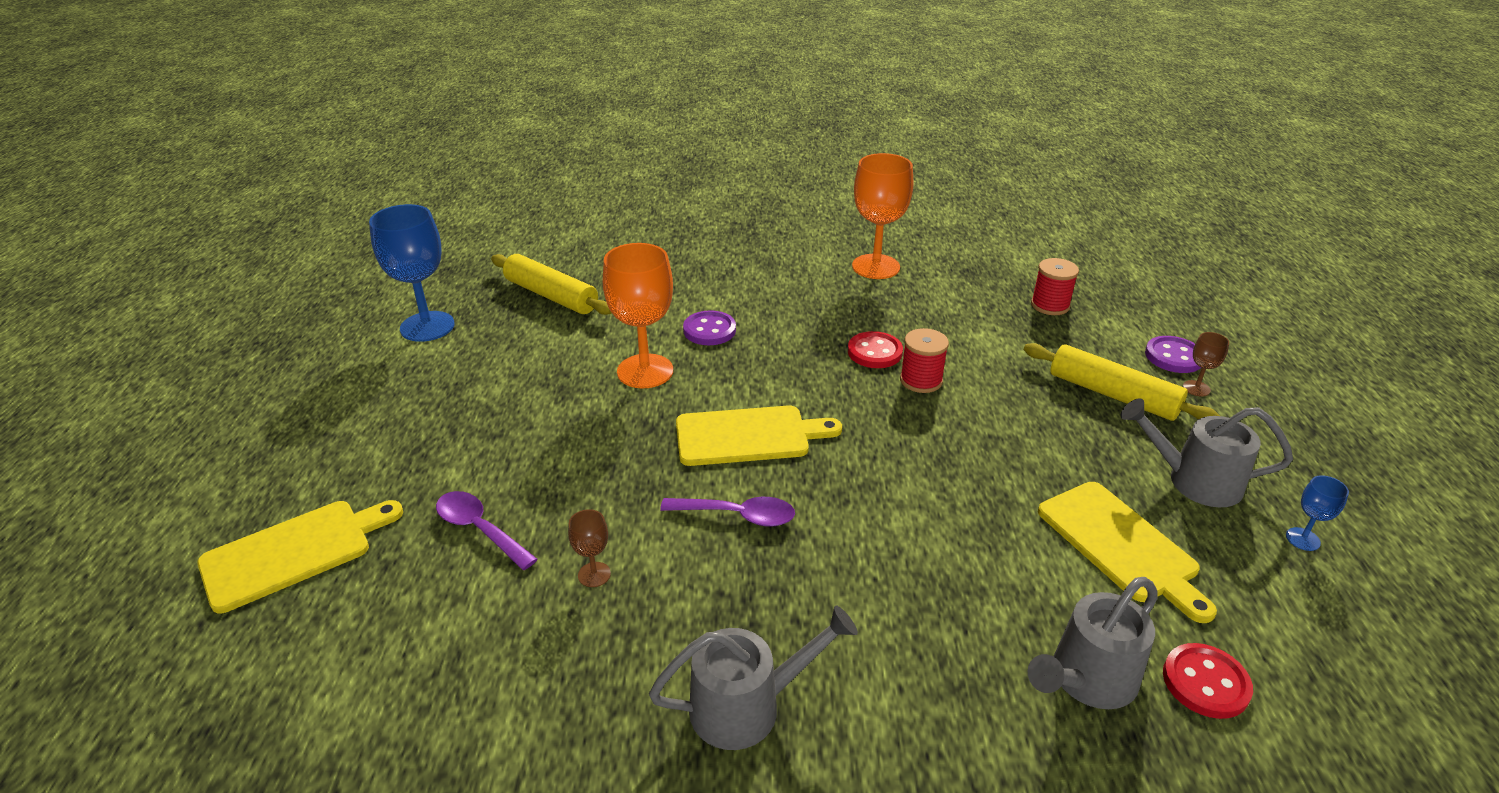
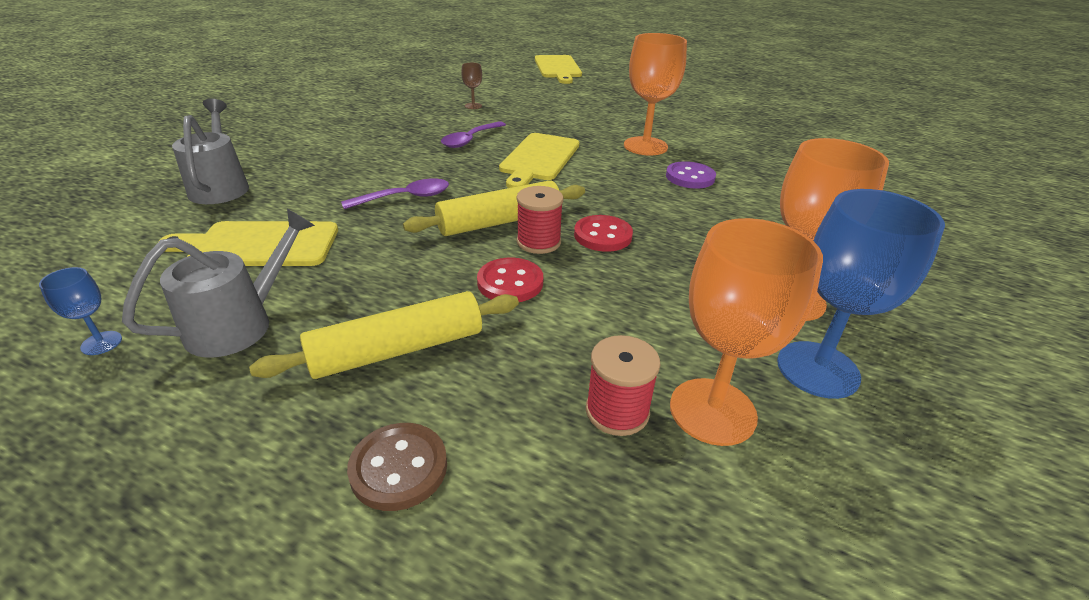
camera: 115 degrees right, 0 degrees up
(427, 326) = (745, 103): blue goblet -> blue goblet (817, 369)
(479, 529) = (534, 93): purple spoon -> purple spoon (405, 197)
(551, 295) = (776, 138): yellow rolling pin -> yellow rolling pin (499, 222)
(748, 706) = (355, 116): grey watering can -> none
(1012, 279) = (712, 411): none -> orange goblet
(1173, 357) = (399, 468): purple button -> brown button
(1196, 388) = (325, 437): brown goblet -> none
(1205, 683) = (147, 219): red button -> red button (510, 283)

